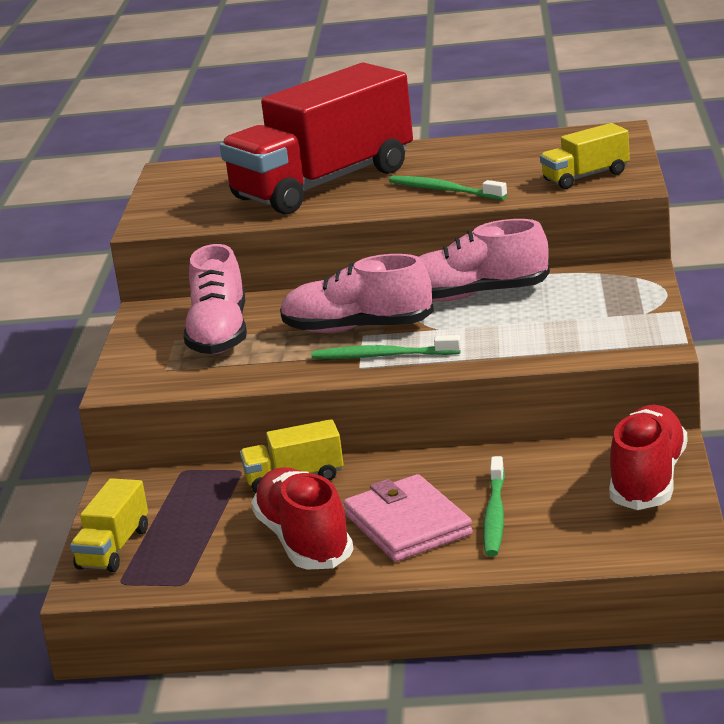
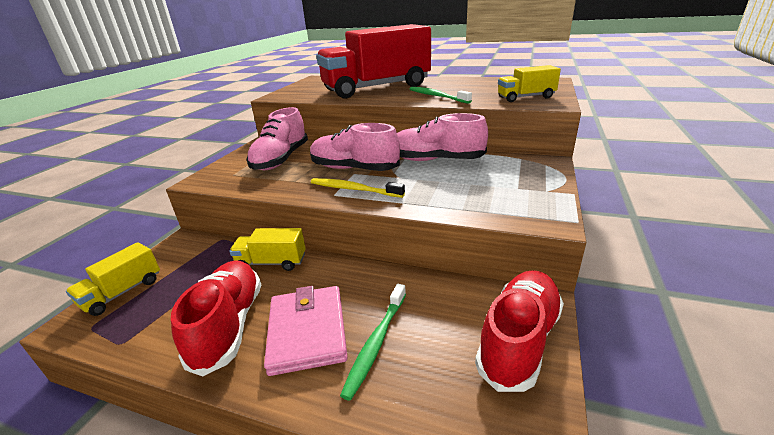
camera: 15 degrees right, 5 degrees up
(382, 356) = (354, 189): green toothbrush -> yellow toothbrush

